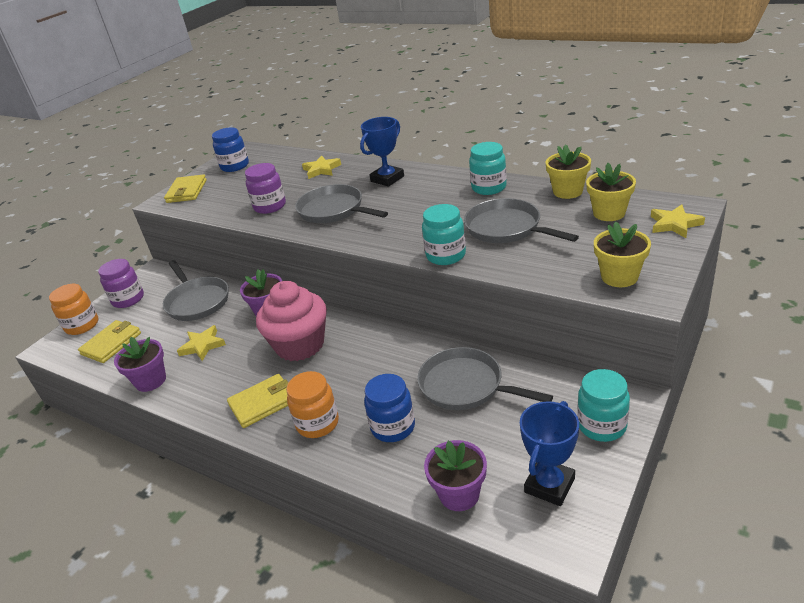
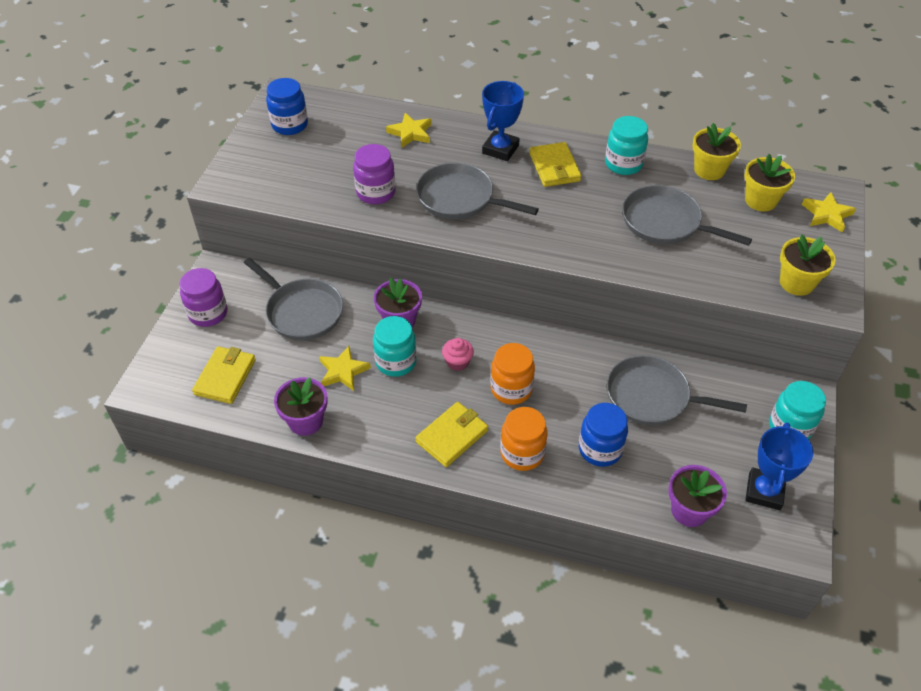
camera: 20 degrees left, 15 degrees up
(82, 325) = (169, 354): orange jar -> orange jar (511, 389)
(187, 191) = (248, 168): yellow wallet -> yellow wallet (554, 167)
(300, 345) = (457, 362): pink cupcake -> pink cupcake, size x0.42
(446, 255) = (617, 261): turquoise jar -> turquoise jar (396, 362)

